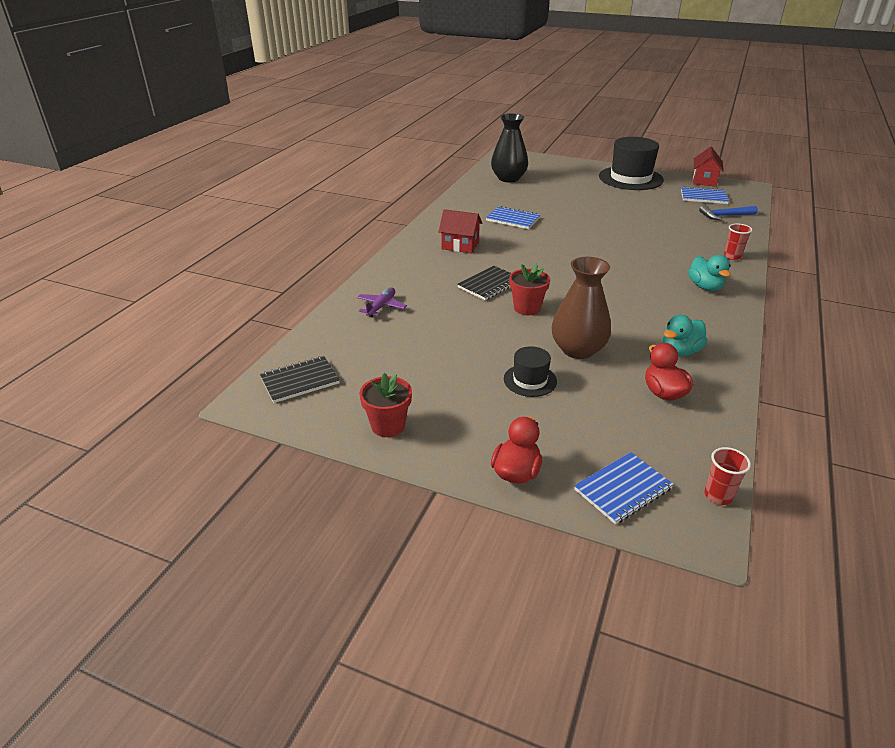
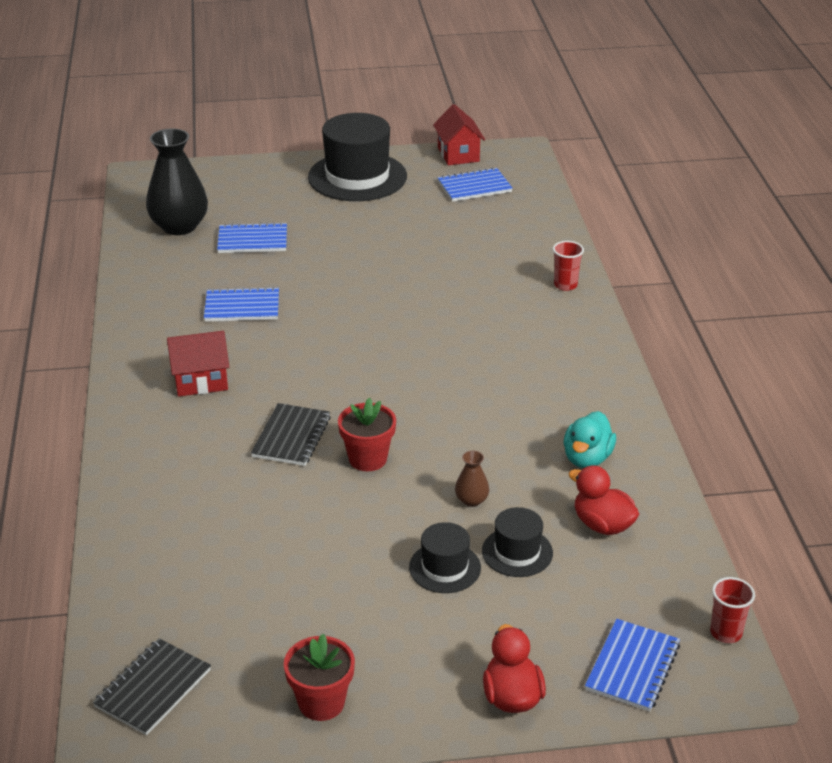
camera: 30 degrees left, 0 degrees up
(381, 306) = (169, 528): purple plane -> none
(544, 192) = (252, 240): none -> blue notebook
(578, 349) = (471, 500): brown vase -> brown vase, size x0.44
(587, 388) = (517, 552): none -> black hat
(705, 287) = (561, 347): turquoise duck -> none
(725, 216) = (519, 215): blue hammer -> none

